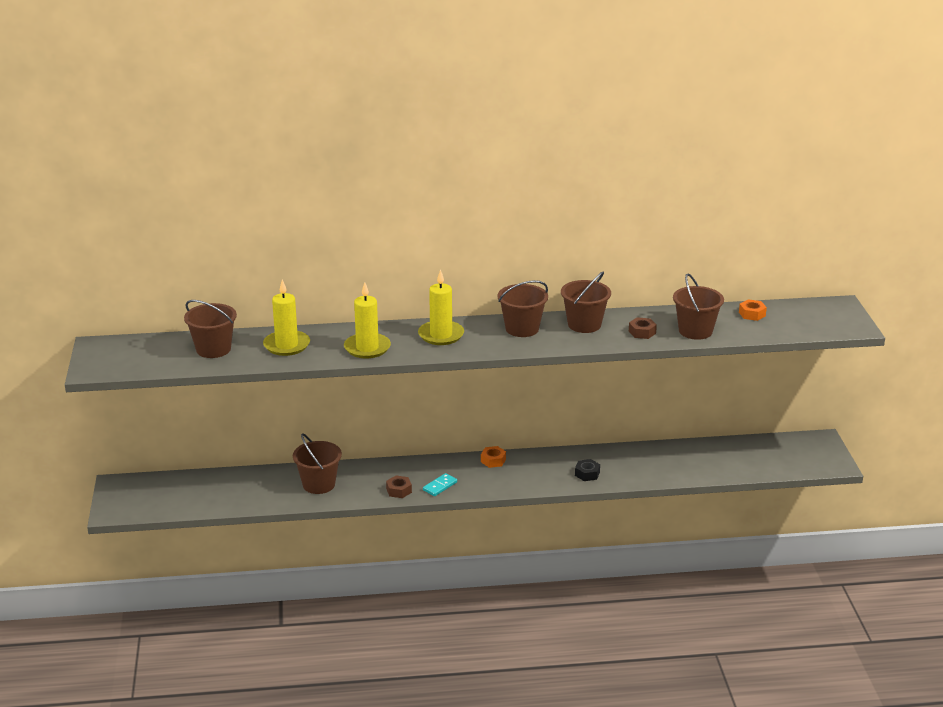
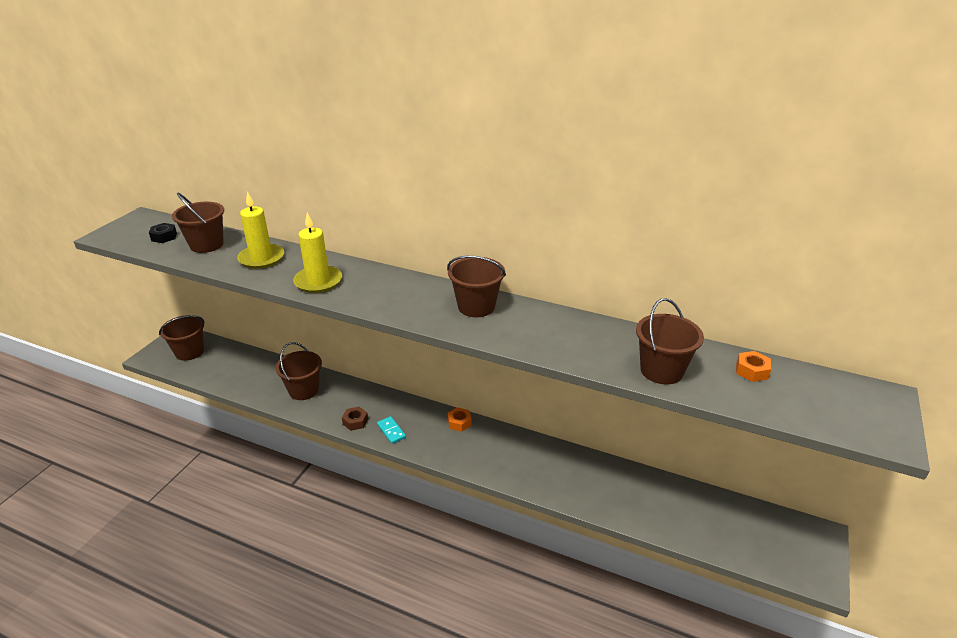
camera: 30 degrees right, 5 degrees up
(440, 486) = (391, 431): turquoise domino -> turquoise domino turned 75 degrees clockwise
(441, 335) = (395, 289): yellow candle -> none
(584, 324) = (543, 322): brown bucket -> brown bucket (189, 352)
(587, 474) = (531, 472): black nut -> black nut (164, 237)
(642, 332) = (597, 351): brown nut -> none

